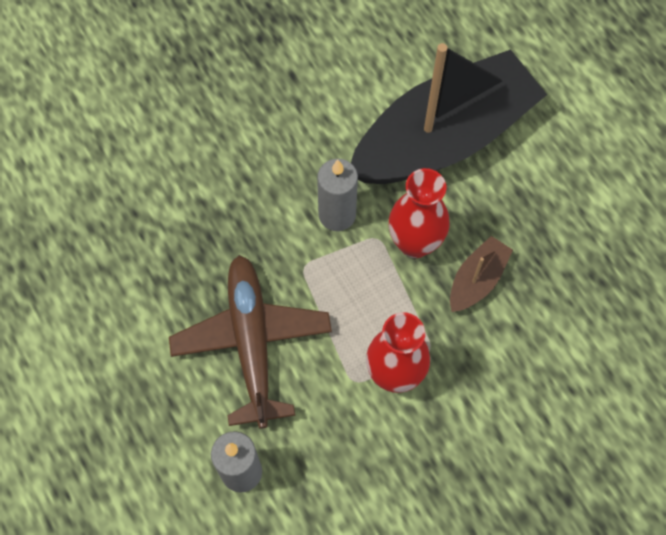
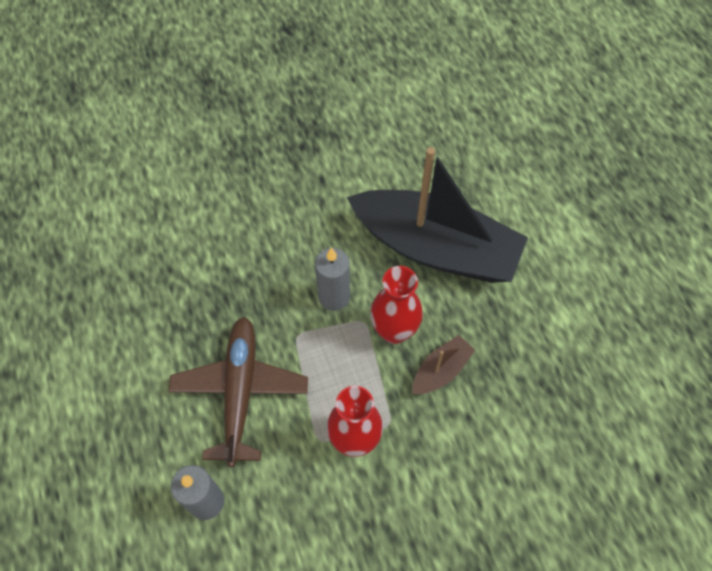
camera: 10 degrees right, 5 degrees down
(444, 138) = (435, 248): black boat -> black boat turned 45 degrees clockwise

